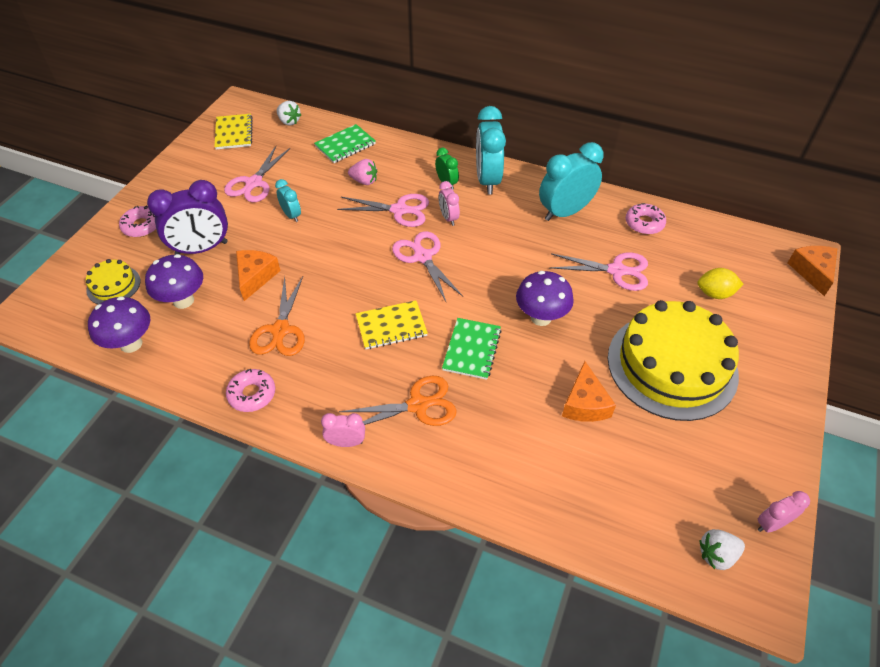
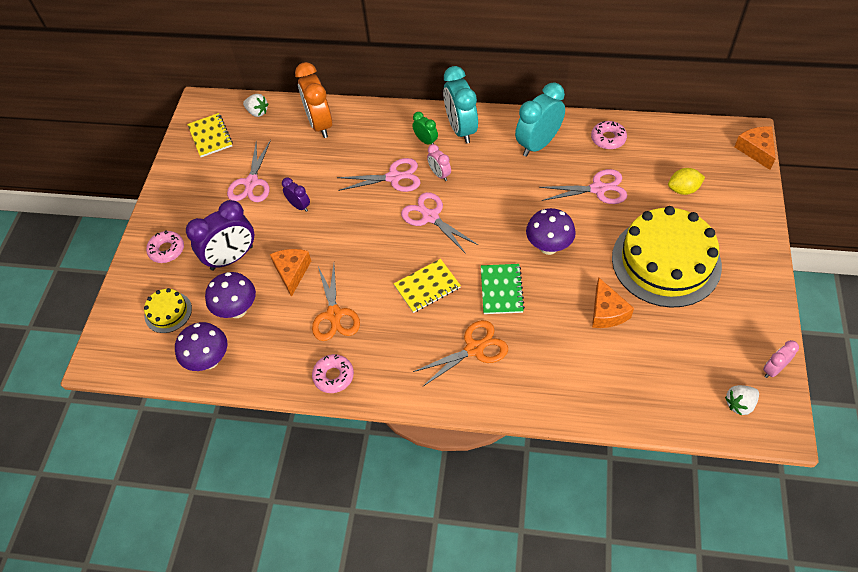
camera: 10 degrees left, 5 degrees up
(291, 215) = (299, 206): turquoise clock -> purple clock
(345, 145) = (320, 124): green notebook -> orange clock
(346, 442) = (428, 395): pink clock -> none
(364, 181) = (351, 156): pink strawberry -> none

